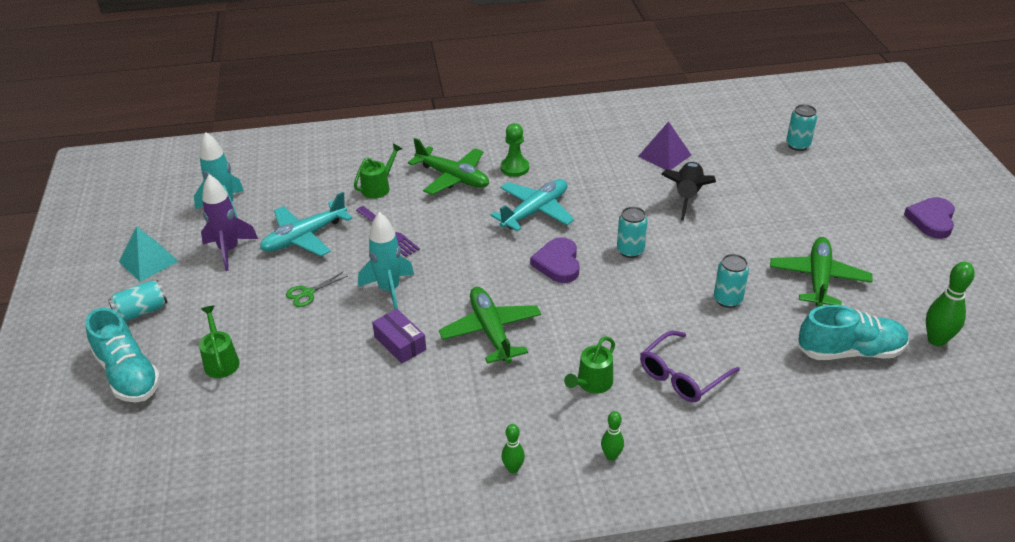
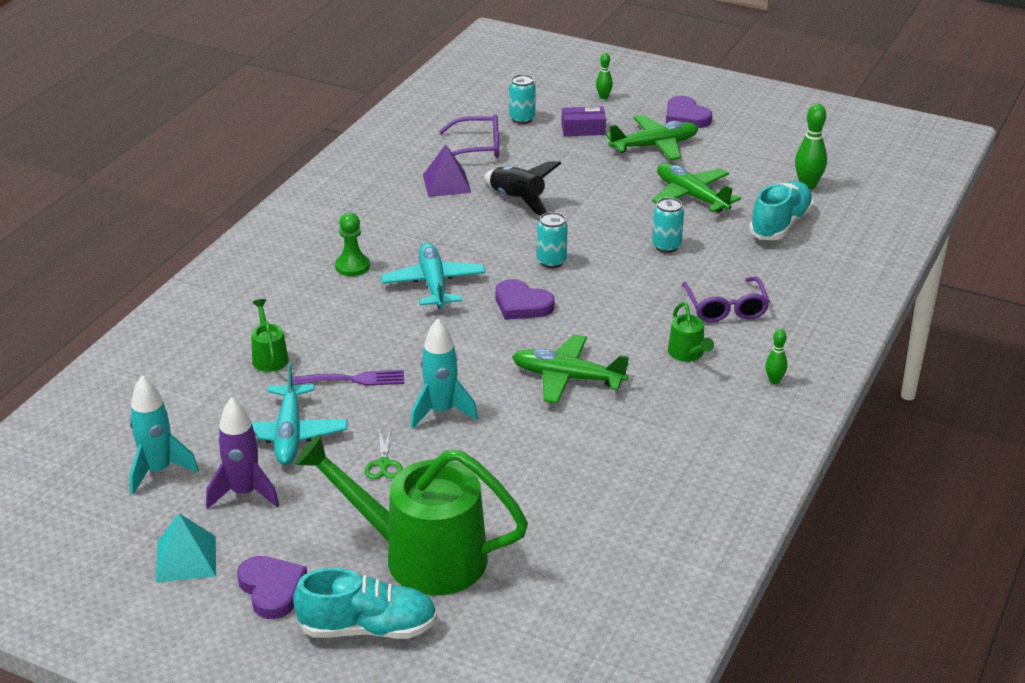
camera: 55 degrees left, 5 degrees down
(141, 311) = (272, 589): turquoise can -> purple heart
(221, 361) = (420, 556): green watering can -> green watering can, size x2.38
(400, 343) = (524, 434): purple box -> purple box (583, 129)
(453, 177) = (317, 307): green plane -> green plane (654, 146)
(513, 468) = (740, 434): green bowling pin -> green bowling pin (603, 97)
(729, 145) = (477, 147): none -> purple glasses

